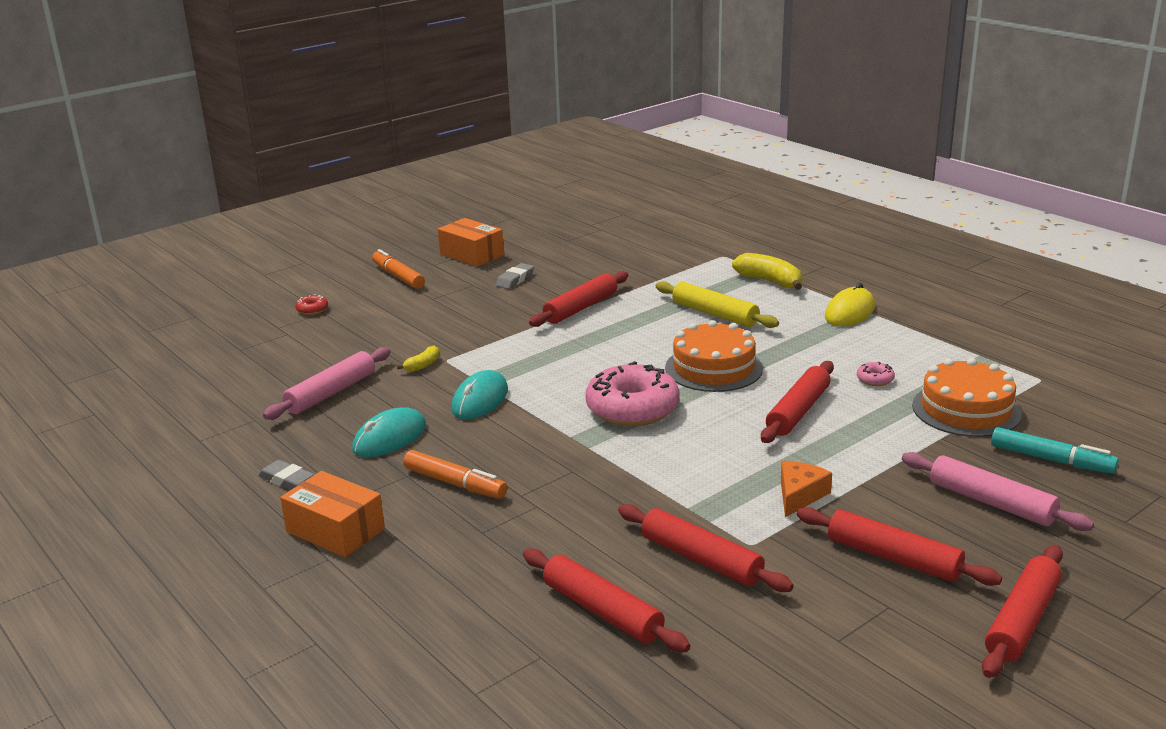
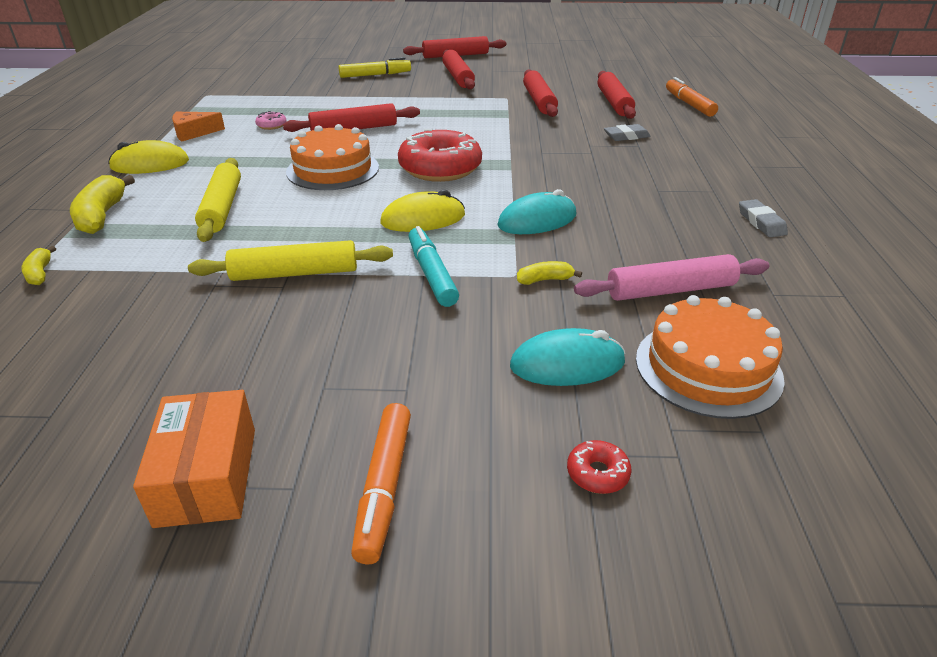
camera: 140 degrees left, 10 degrees up
(335, 530) = (737, 177): orange box -> none
(390, 438) = (647, 221): turquoise mouse -> turquoise mouse (567, 364)
(455, 483) = (628, 173): orange marker -> orange marker (689, 104)
(515, 279) = (265, 364): grey eraser -> grey eraser (626, 136)
(565, 365) = (423, 219): none -> yellow mouse
(580, 308) = (295, 273): red rolling pin -> yellow rolling pin
(632, 408) = (440, 168): pink donut -> red donut
(712, 256) = (40, 273): none -> yellow banana
(799, 495) = (445, 102): orange cheese -> orange cheese (194, 133)
(966, 409) = (279, 99): orange cake -> orange cake (708, 368)
(991, 502) = (375, 75): pink rolling pin -> yellow marker
(1051, 460) = (310, 75): turquoise marker -> turquoise marker (432, 274)

